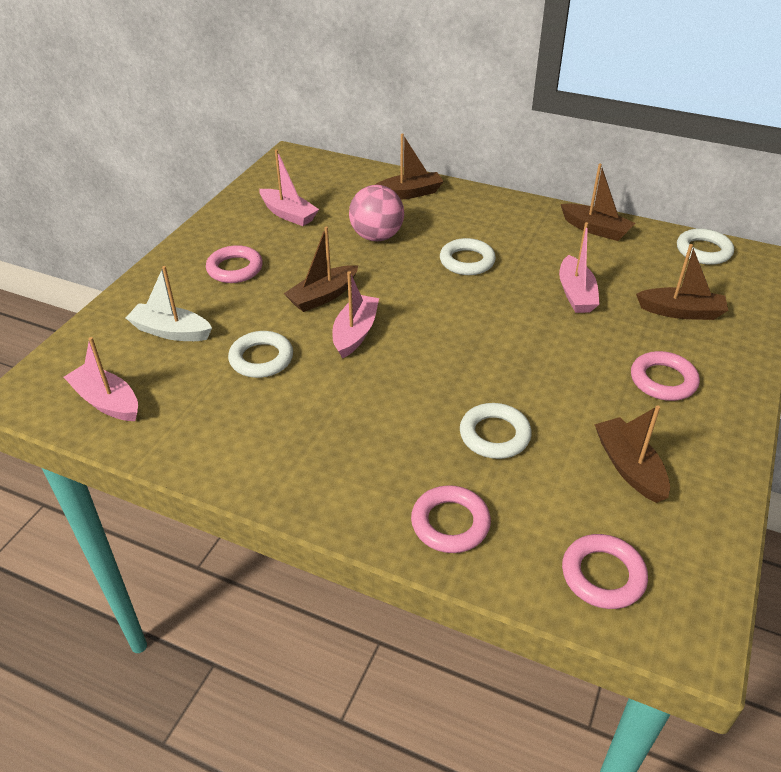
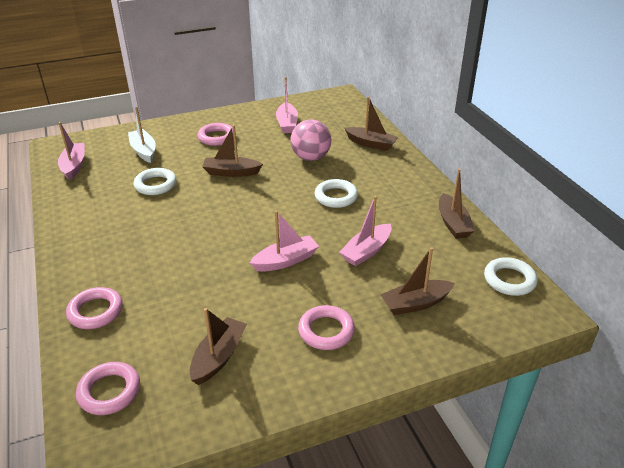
camera: 45 degrees right, 5 degrees down
(355, 333) = (214, 198): pink boat -> pink boat (285, 261)
(494, 435) = (186, 289): white ring -> none
(680, 312) = (416, 303): brown boat -> brown boat turned 105 degrees clockwise

